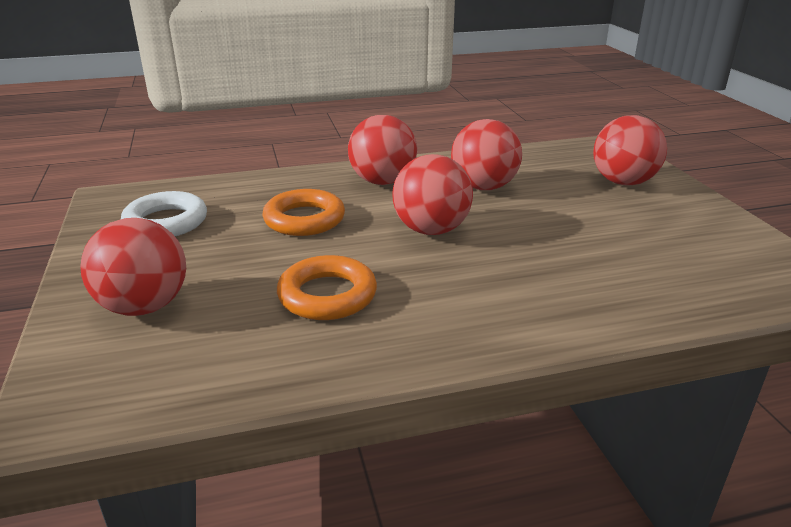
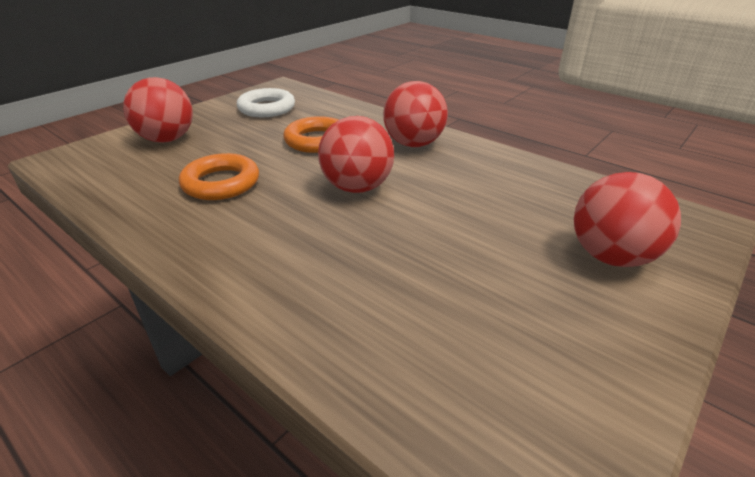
camera: 55 degrees right, 5 degrees up
(483, 187) = (469, 185): red ball -> none

